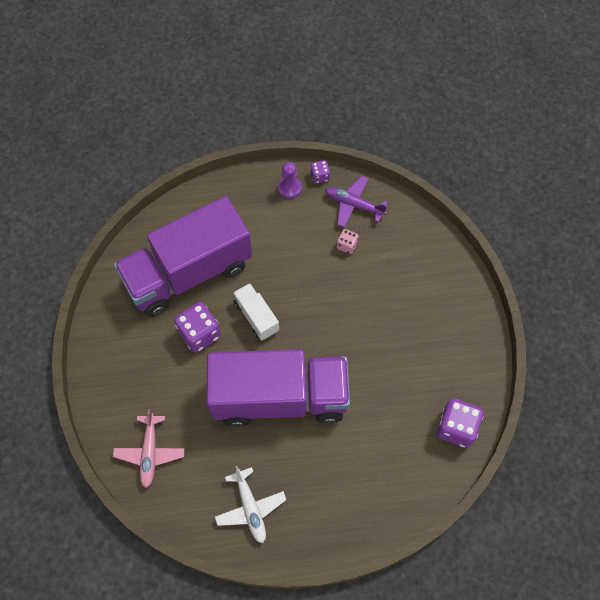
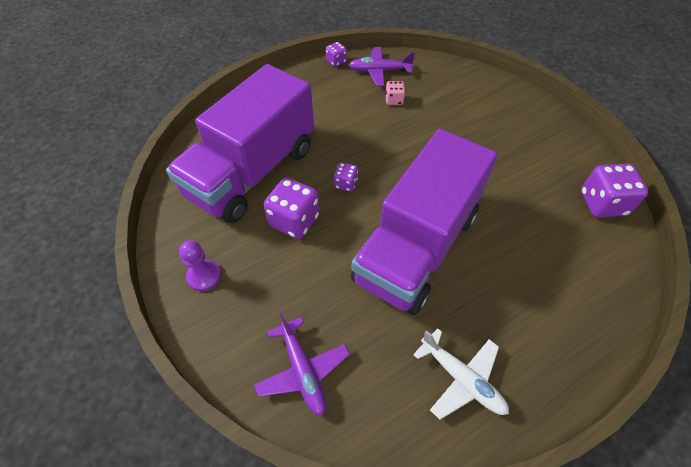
camera: 25 degrees left, 10 degrees down
(150, 453) = (303, 370): pink plane -> purple plane
(256, 316) = (345, 184): white truck -> purple dice
(279, 397) = (417, 247): purple truck -> purple truck turned 150 degrees clockwise
(289, 188) = (314, 77): purple pawn -> purple pawn (204, 276)

